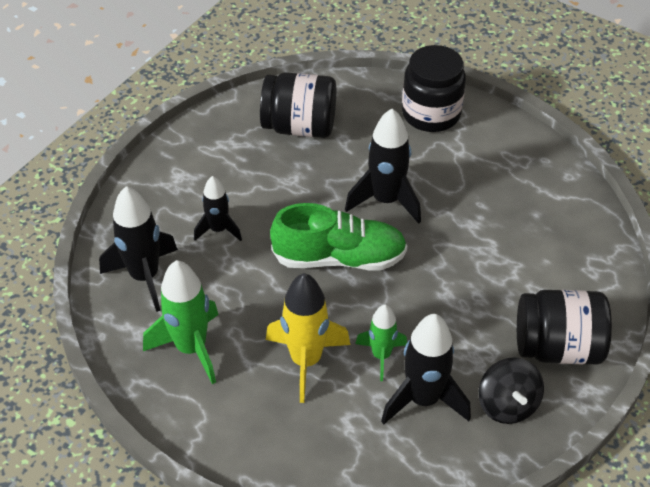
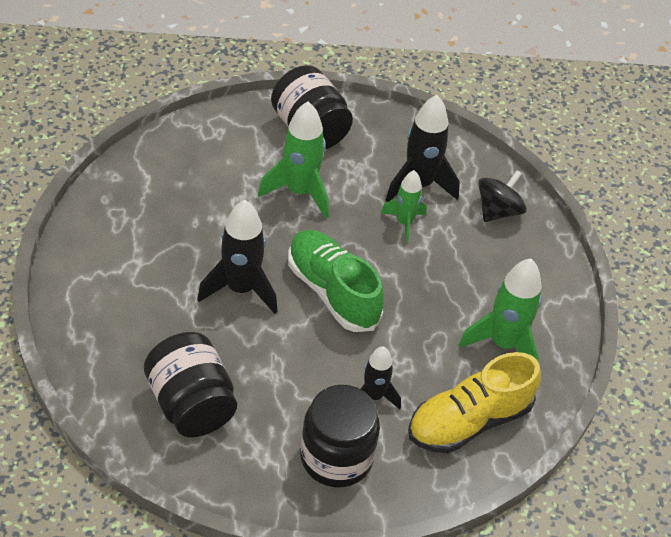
camera: 130 degrees left, 0 degrees up
(145, 277) = (469, 421): black rocket -> yellow shoe
(306, 361) = (448, 265): yellow rocket -> none
(431, 114) = (96, 304): black jar -> black jar (336, 457)
(473, 294) = (300, 192): none -> green rocket
(507, 404) = (382, 140): black spinning top -> black spinning top (498, 211)

